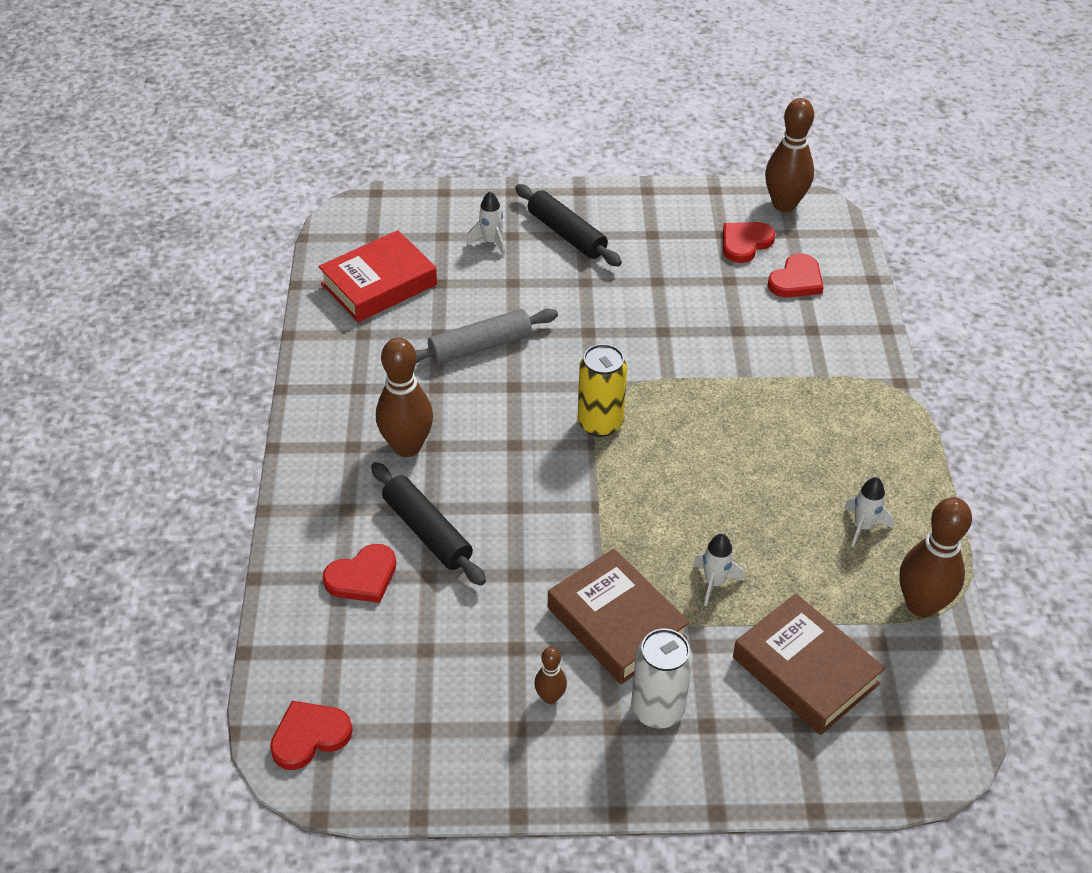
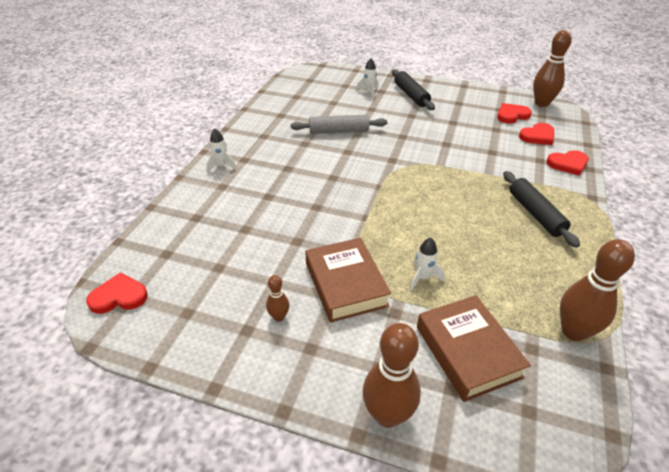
camera: 20 degrees right, 5 degrees down
(362, 577) = (208, 220): red heart -> red heart (568, 164)
(379, 284) = (301, 97): red book -> none
(407, 446) = (273, 165): brown bowling pin -> brown bowling pin (387, 415)
(427, 531) = (258, 207): black rolling pin -> black rolling pin (535, 214)
(600, 423) = (388, 178): yellow can -> none
(657, 709) = (347, 346): white can -> none
(863, 527) = (542, 271): white rocket -> white rocket (221, 166)

